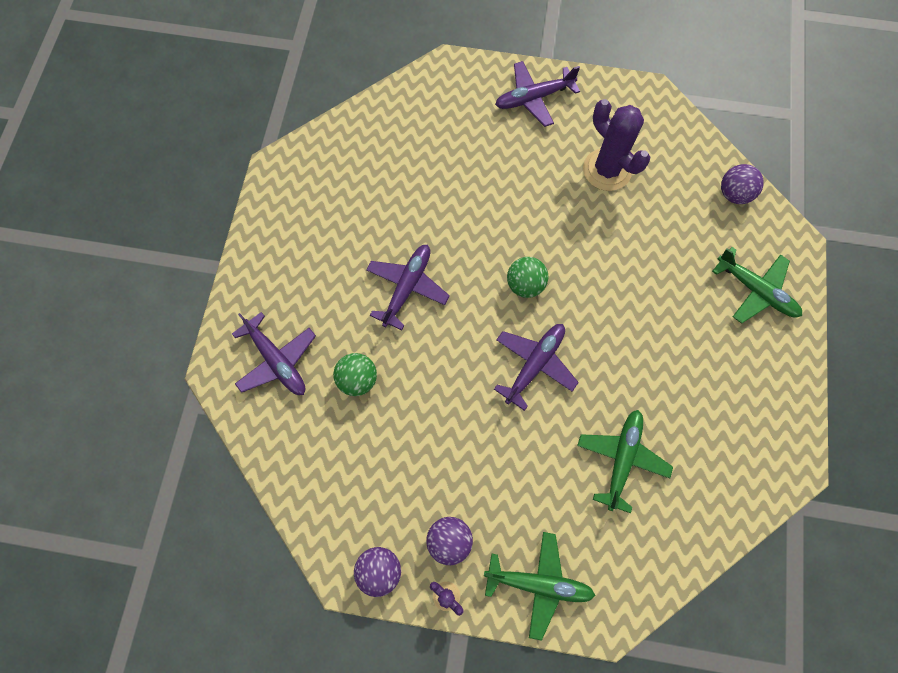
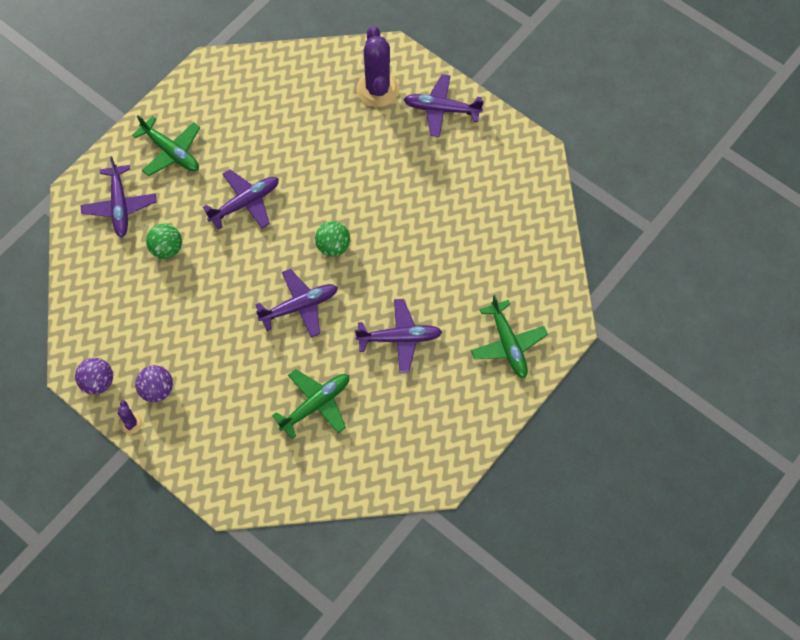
camera: 30 degrees right, 5 degrees down
(538, 583) = (198, 451): green plane -> green plane (171, 152)
(607, 170) = (459, 194): purple cactus -> purple cactus (377, 89)
(653, 342) = (399, 338): none -> purple plane
(734, 194) = (547, 264): purple ball -> none

